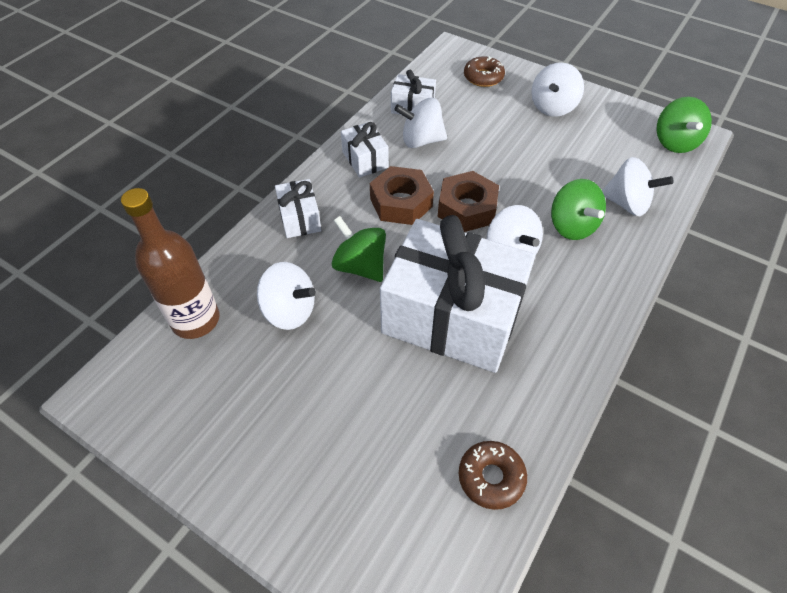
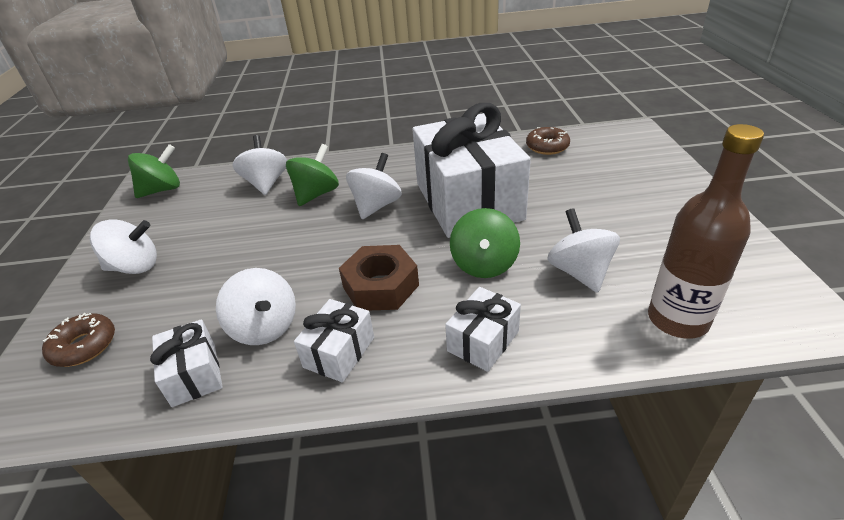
camera: 125 degrees left, 15 degrees down
(467, 208) = (347, 246): brown nut -> none

